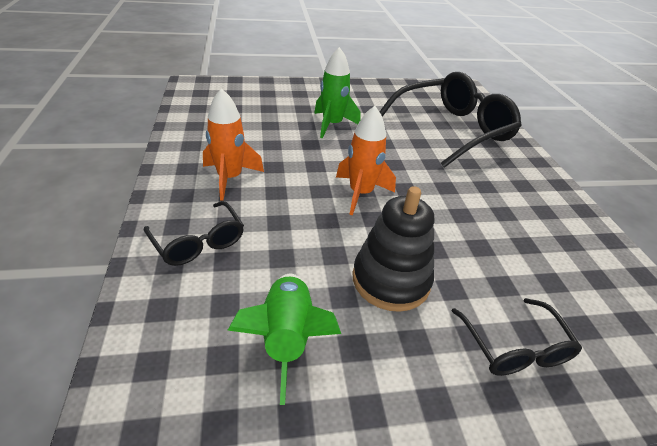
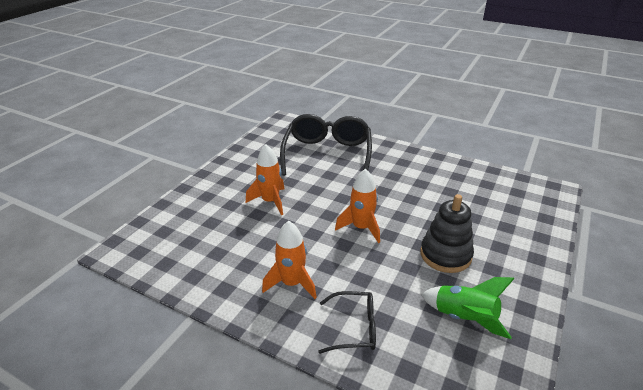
camera: 50 degrees left, 5 degrees down
(332, 125) = (270, 201): green rocket -> orange rocket
(514, 347) = (513, 237): black glasses -> none

